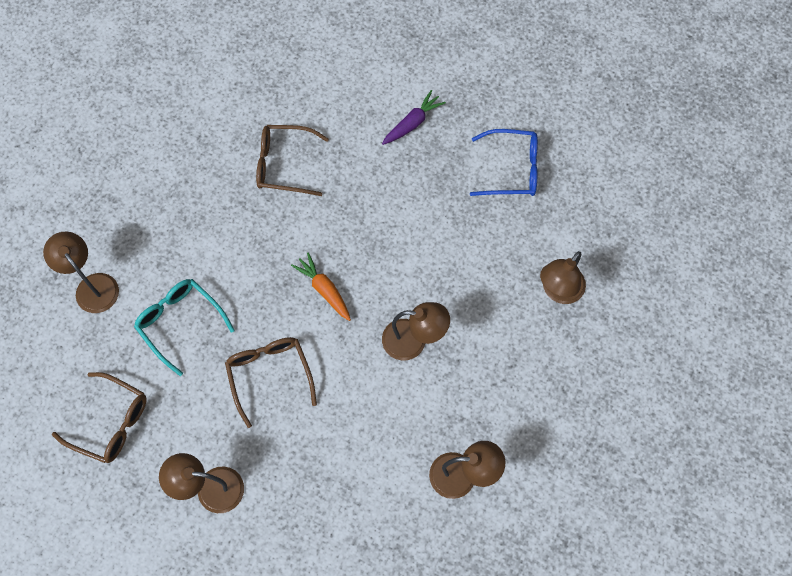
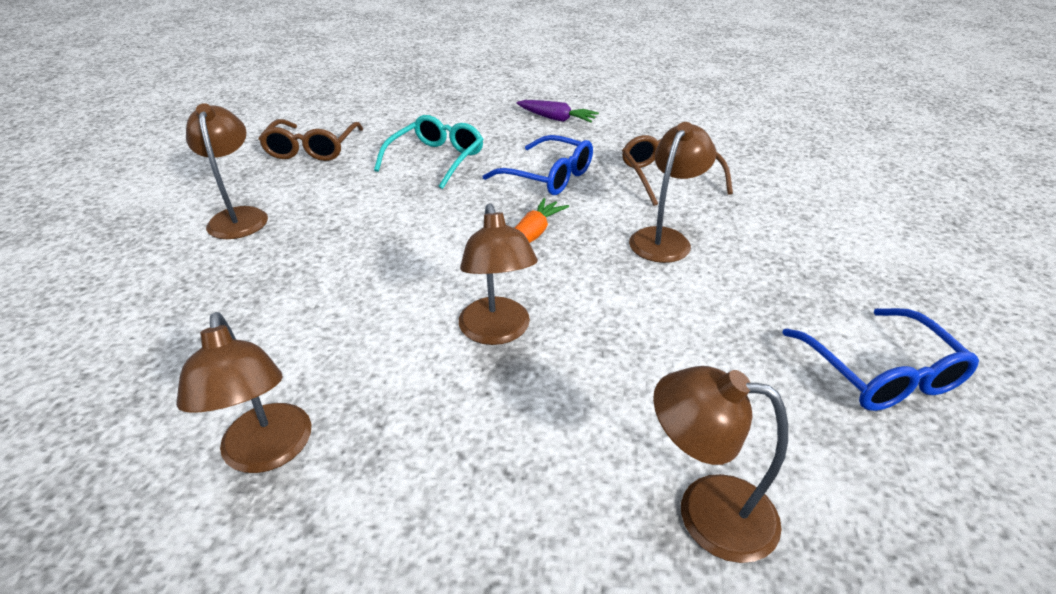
camera: 70 degrees right, 30 degrees down
(92, 286) = (453, 113): brown lamp -> brown lamp (665, 238)
(247, 248) = (548, 176): none -> blue glasses
(270, 376) = (394, 224): brown glasses -> none
(412, 123) = (831, 251): purple carrot -> purple carrot (556, 119)

